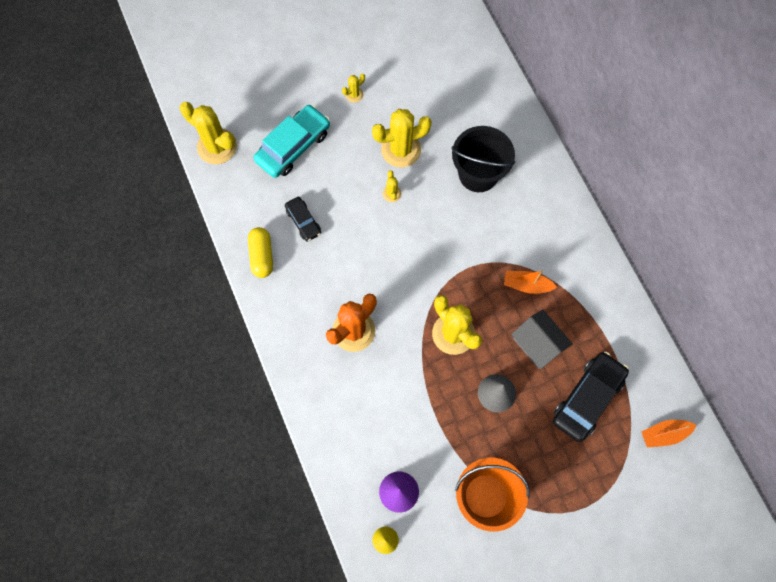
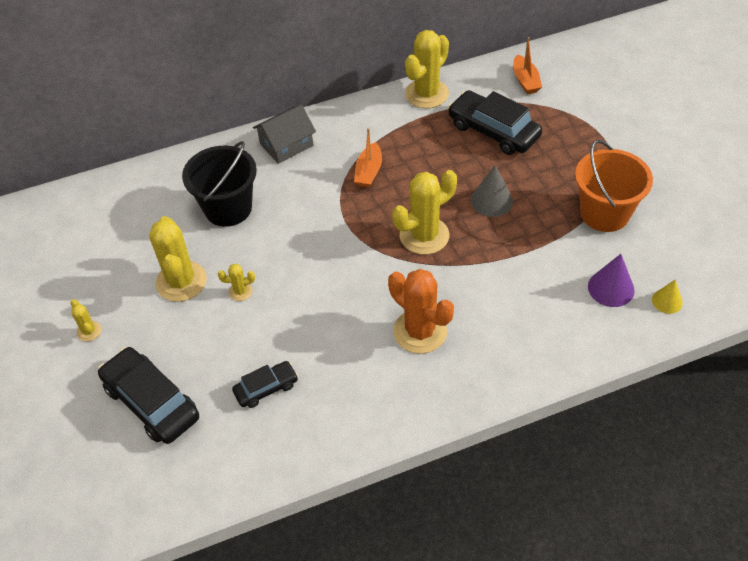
camera: 85 degrees left, 20 degrees down
(217, 146) = (130, 504): yellow cactus -> yellow cactus (426, 94)
(262, 256) = (311, 438): yellow capsule -> none
(293, 146) = (151, 402): turquoise car -> black car
(538, 343) = (435, 165): grey house -> grey house (286, 144)

